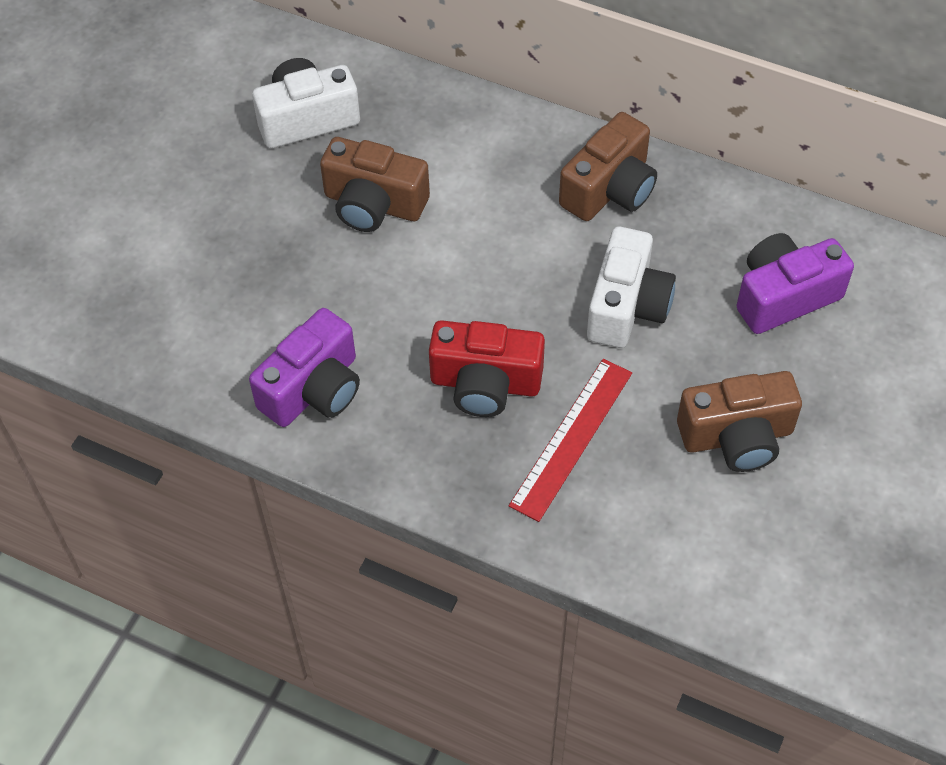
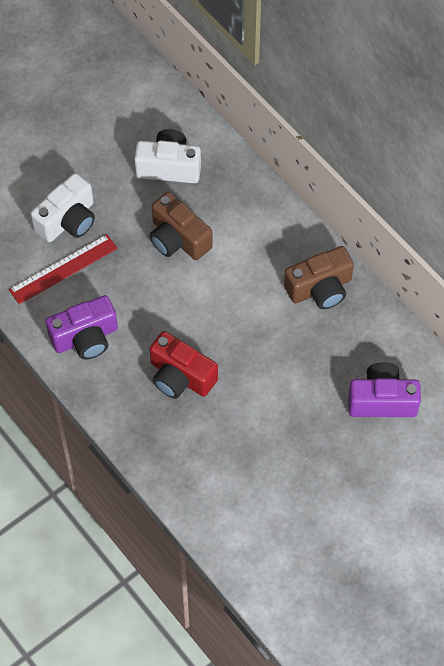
camera: 25 degrees right, 5 degrees up
(571, 438) = (210, 430): red ruler -> red ruler (63, 269)
(627, 306) = (287, 366): white camera -> white camera (68, 220)
(737, 437) = (302, 471): brown camera -> none

